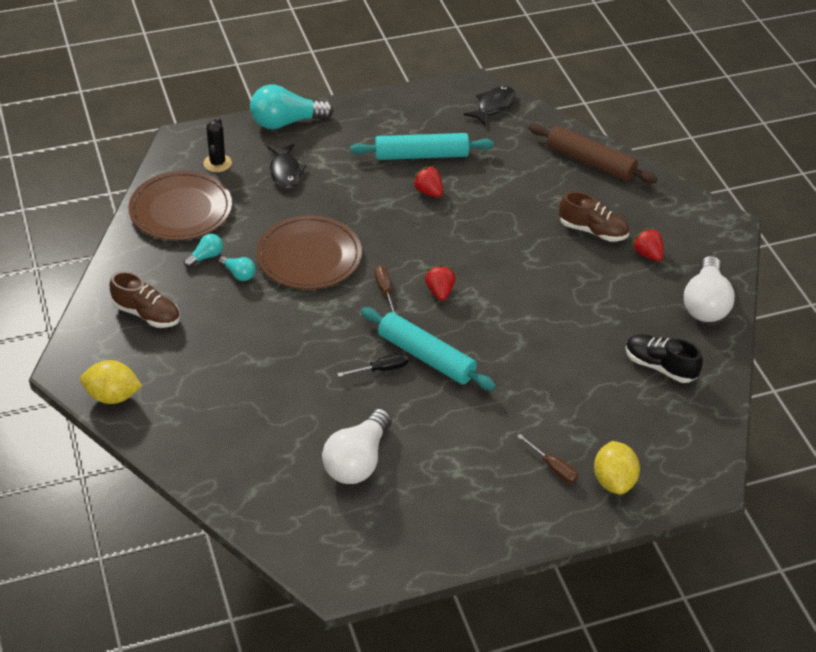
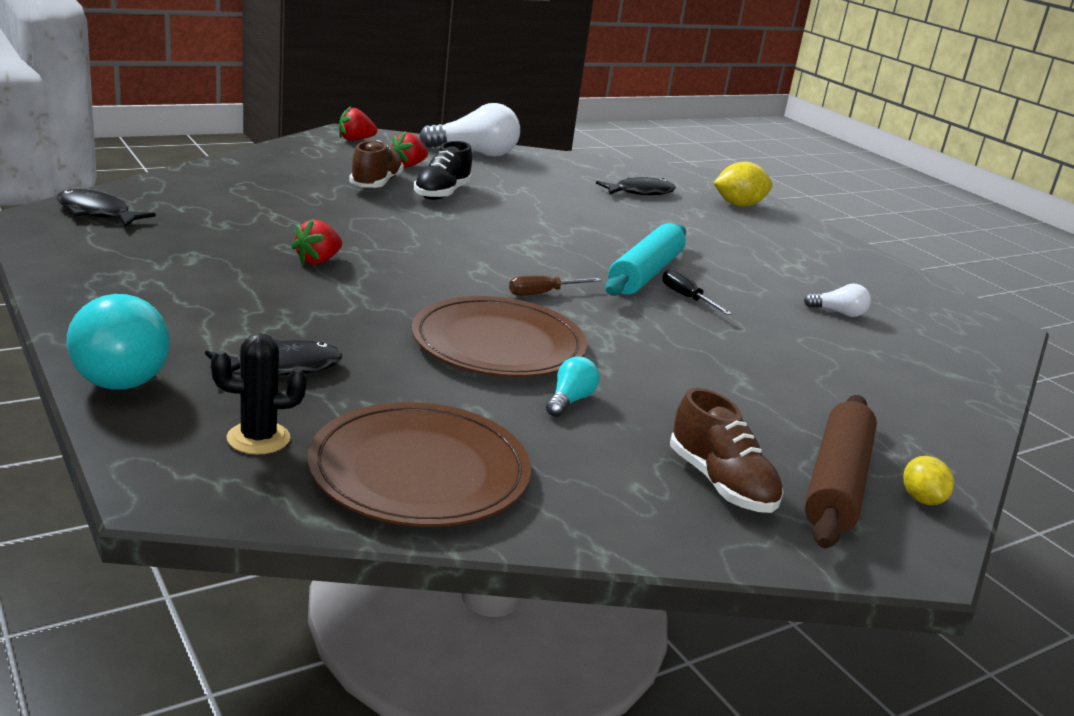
camera: 105 degrees left, 20 degrees down
(113, 396) = (921, 499): yellow lemon -> yellow lemon, size x0.60
(147, 314) = (720, 483): brown shoe -> brown shoe turned 135 degrees clockwise
(205, 257) = (543, 434): turquoise light bulb -> none
(358, 461) = (838, 313): white light bulb -> white light bulb, size x0.49
(421, 155) = (226, 262): turquoise rolling pin -> none
(440, 291) = (526, 262): red strawberry -> red strawberry (355, 140)
(553, 467) = (748, 225): brown screwdriver -> none
(590, 162) = (238, 174): brown rolling pin -> brown rolling pin (836, 483)
(627, 406) = (640, 192): none -> black fish
(660, 366) = (577, 177): black shoe -> black shoe (442, 193)

